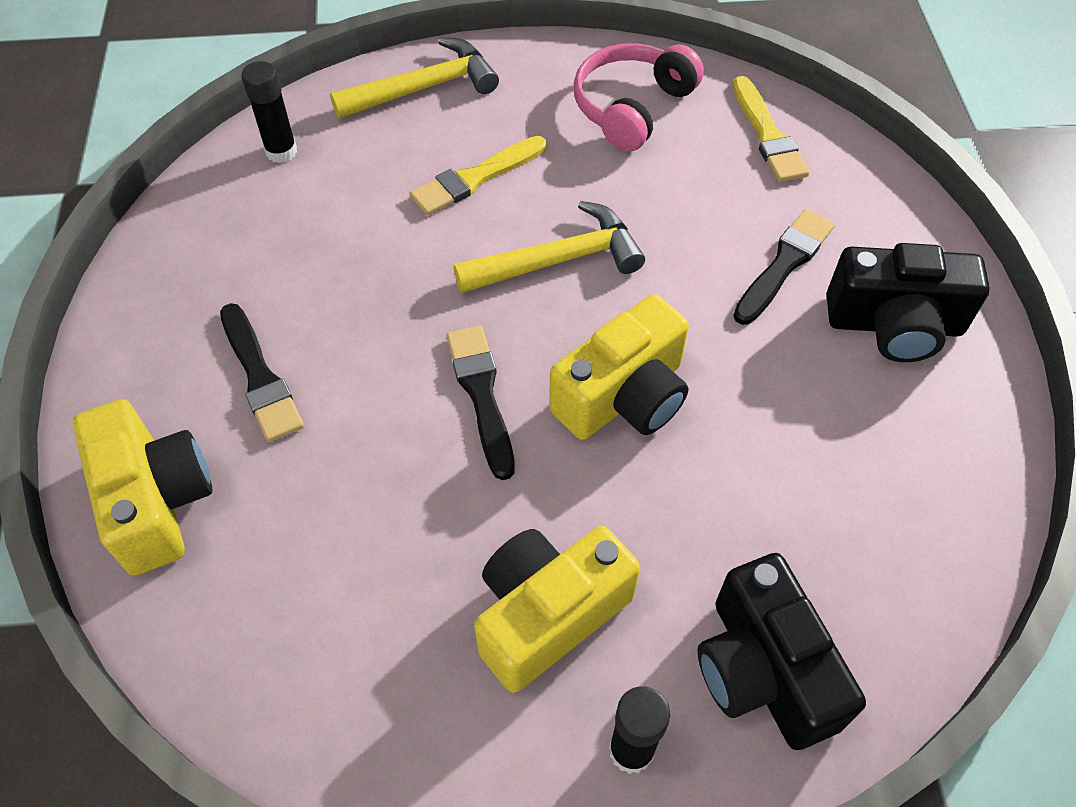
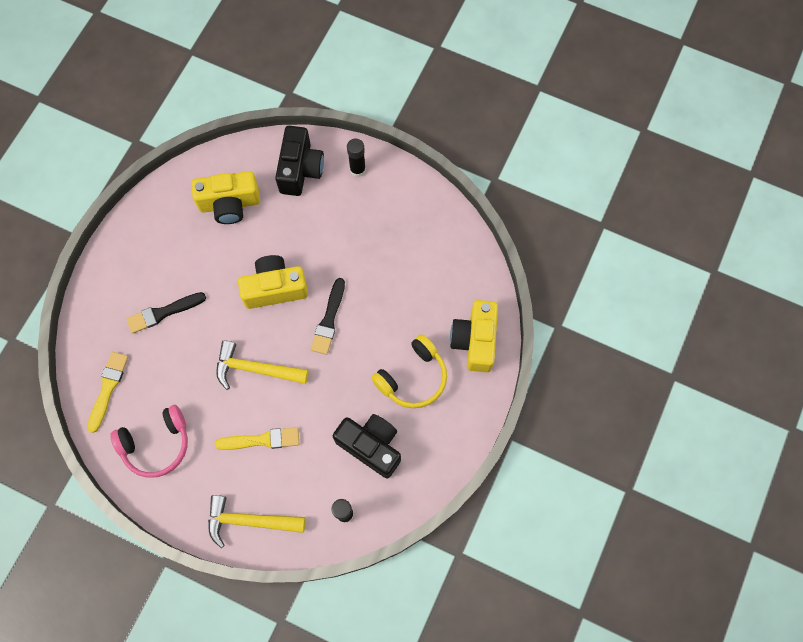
camera: 150 degrees left, 15 degrees up
(260, 377) = (412, 377): black brush -> yellow headphones
(548, 615) = (357, 223): yellow camera -> yellow camera (229, 204)
(894, 325) = (146, 260): black camera -> black camera (371, 446)

